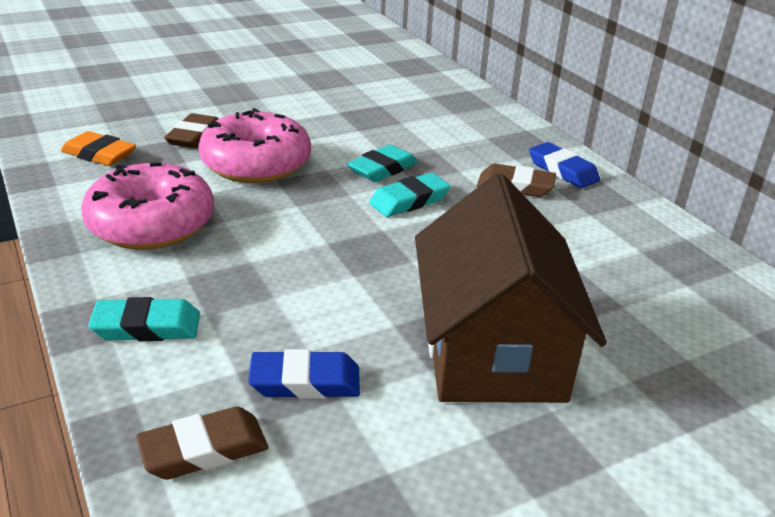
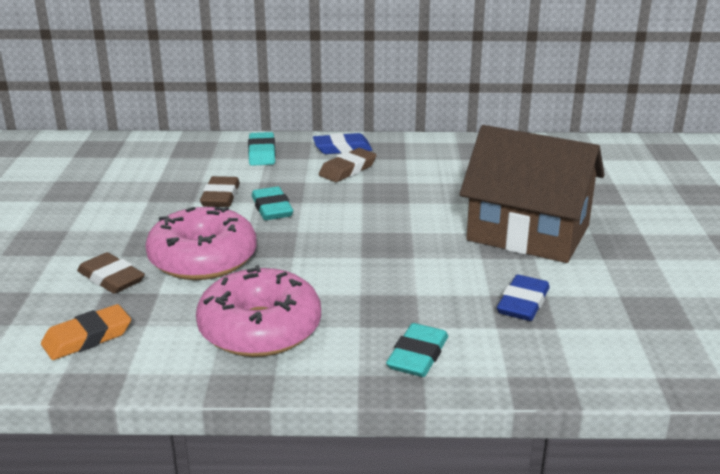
camera: 60 degrees left, 5 degrees down
(204, 449) = (571, 355): brown eraser -> brown eraser (220, 197)
(409, 200) = (330, 211): turquoise eraser -> turquoise eraser (262, 153)

